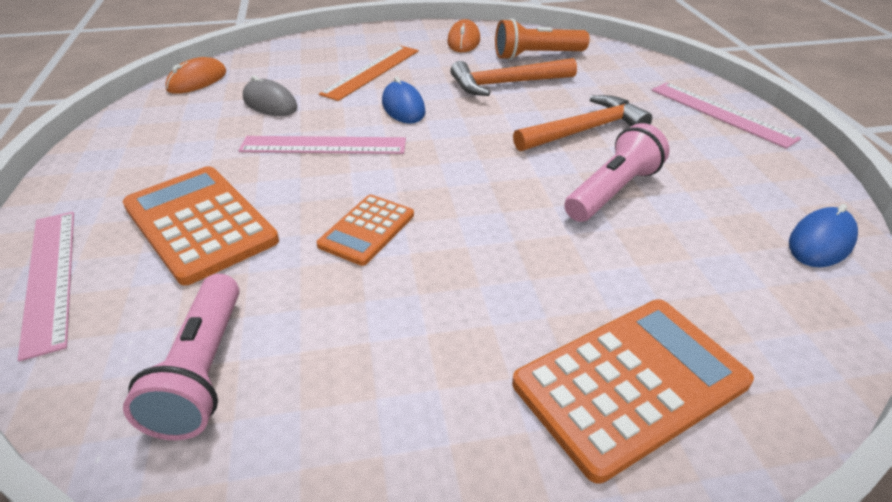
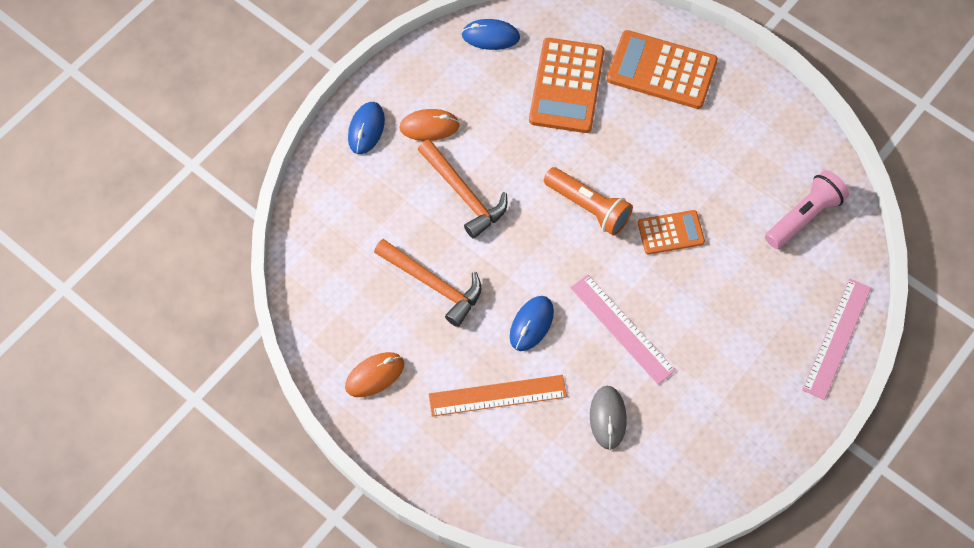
camera: 130 degrees left, 25 degrees up
(197, 81) = (628, 511): orange mouse -> orange mouse (429, 126)
(199, 224) = (745, 316): orange calculator -> orange calculator (567, 86)
(536, 55) = (359, 298): orange flashlight -> orange flashlight (588, 207)
(584, 130) = (463, 194): orange hammer -> orange hammer turned 150 degrees counterclockwise
(613, 191) = (525, 142): pink flashlight -> none
(721, 113) = (366, 129): pink ruler -> blue mouse

